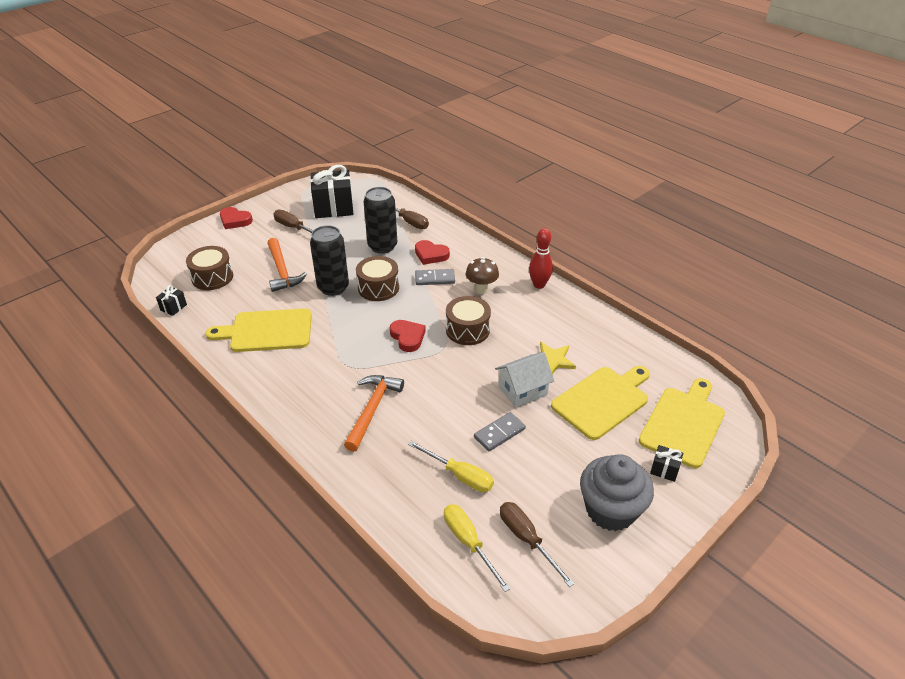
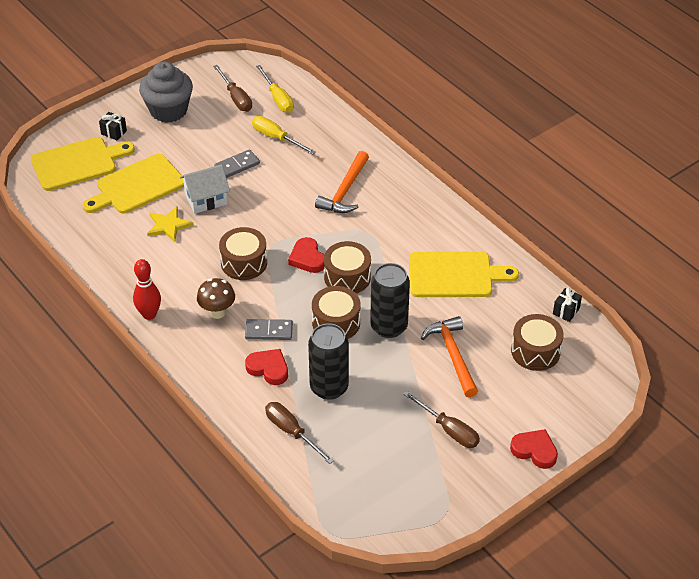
camera: 175 degrees left, 5 degrees up
(333, 208) = (397, 468): black gift -> none
(369, 323) = (347, 277): none -> brown drum
(683, 424) = (77, 163): yellow cutting board -> yellow cutting board turned 150 degrees counterclockwise

